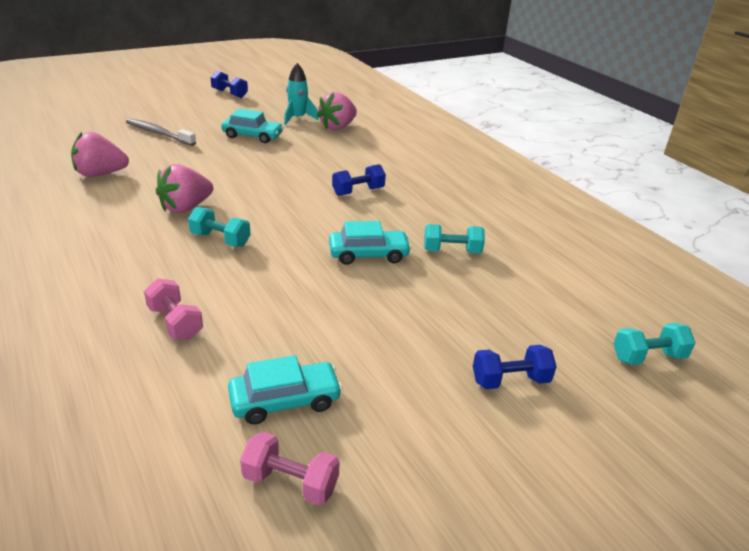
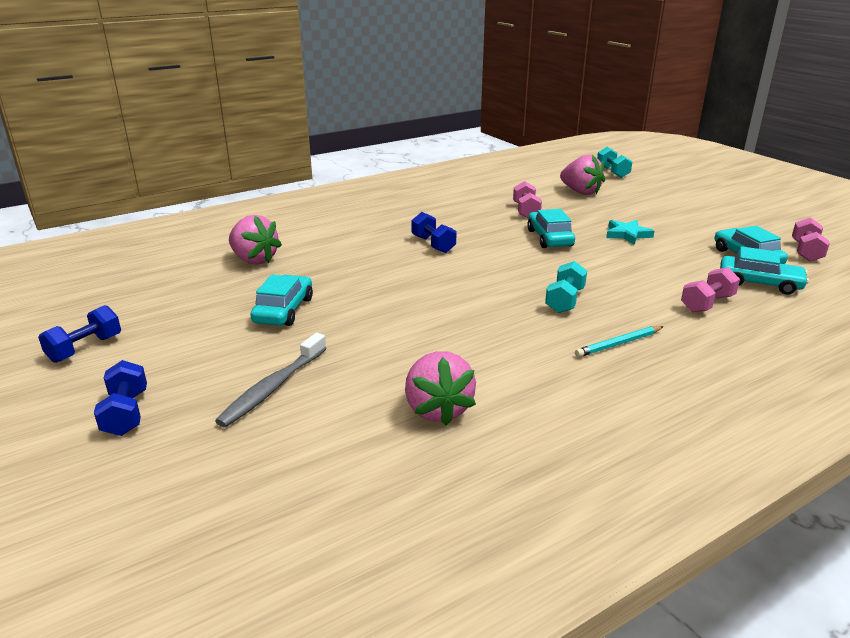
camera: 90 degrees left, 5 degrees down
(132, 252) = (618, 344): none -> turquoise pencil
(185, 208) = (508, 328): pink strawberry -> pink strawberry (581, 192)
(206, 383) = (759, 283): none -> turquoise car
(298, 118) = (219, 285): turquoise rocket -> none
(375, 311) = (627, 234): none -> turquoise star
(452, 251) = (526, 211): turquoise dumbbell -> pink dumbbell
(510, 380) = (665, 201): blue dumbbell -> blue dumbbell (126, 413)

